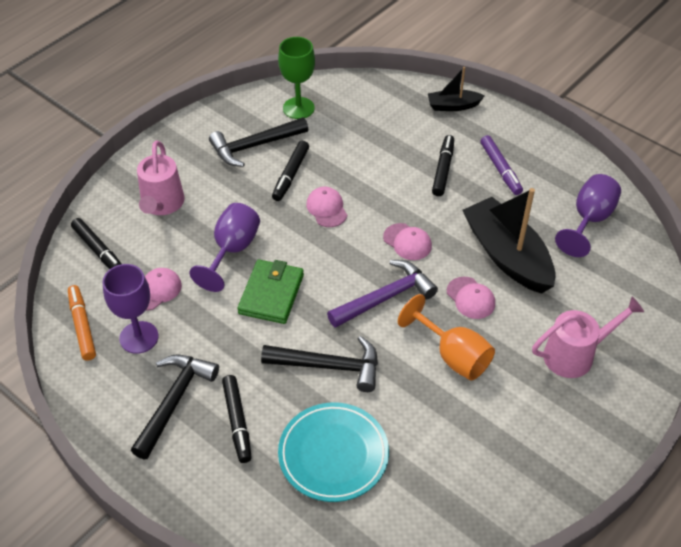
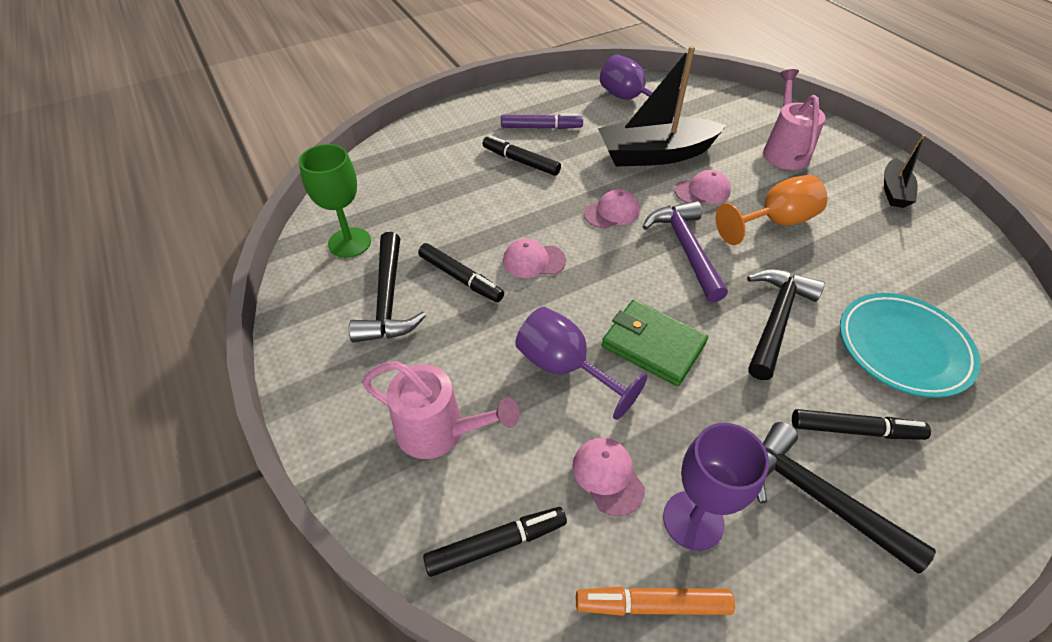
camera: 70 degrees left, 0 degrees up
(453, 106) = (434, 131): black boat -> black boat (894, 191)

